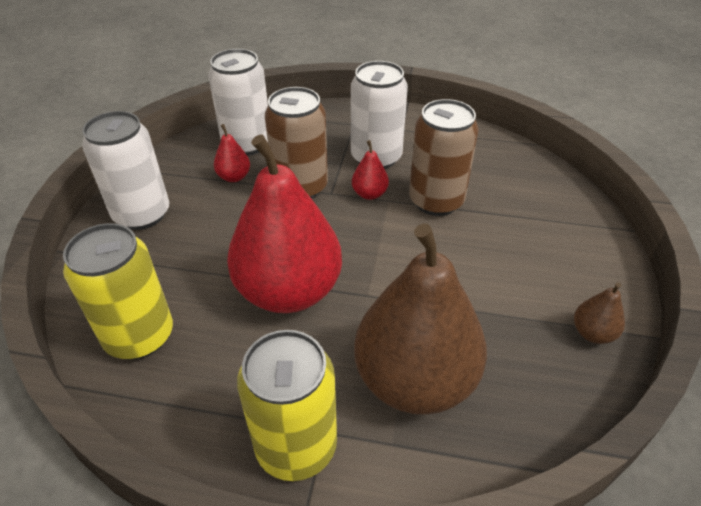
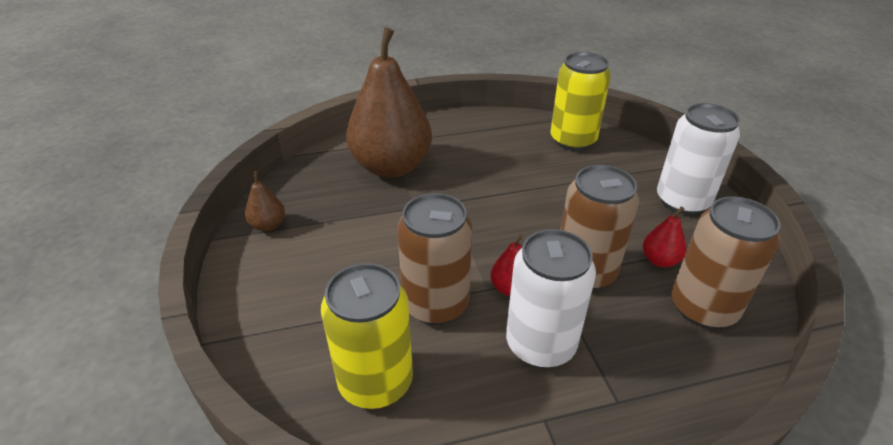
camera: 155 degrees right, 5 degrees down
(247, 144) = (703, 308): white can -> brown can
(289, 291) = (508, 186): red pear -> none
(296, 446) = (441, 128): yellow can -> yellow can (375, 381)

